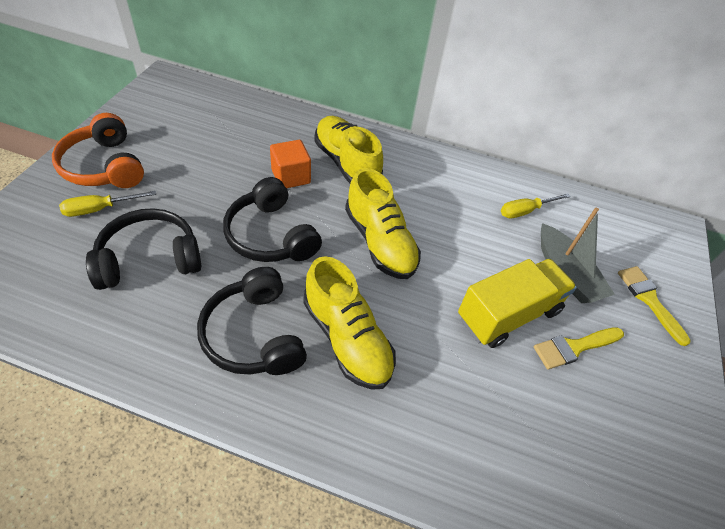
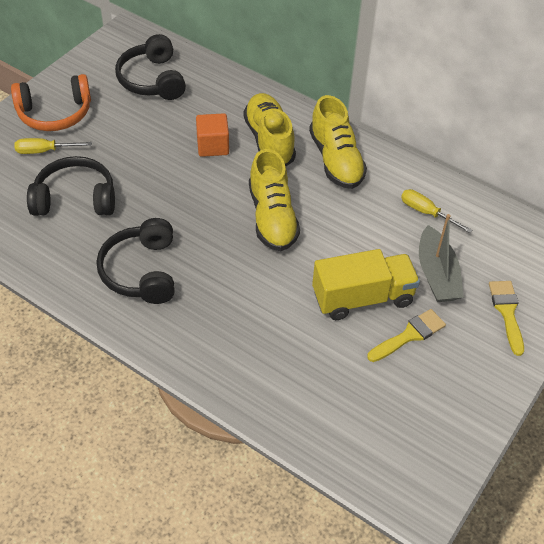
camera: 20 degrees right, 0 degrees up
(104, 166) = (55, 113): orange headphones -> orange headphones turned 90 degrees counterclockwise
(270, 235) = (178, 196): black headphones -> black headphones (152, 80)
(347, 338) = (214, 289): yellow shoe -> yellow shoe (336, 160)
(525, 211) = (426, 213): yellow screwdriver -> yellow screwdriver turned 45 degrees clockwise
(574, 347) = (409, 335): yellow brush -> yellow brush turned 150 degrees clockwise

